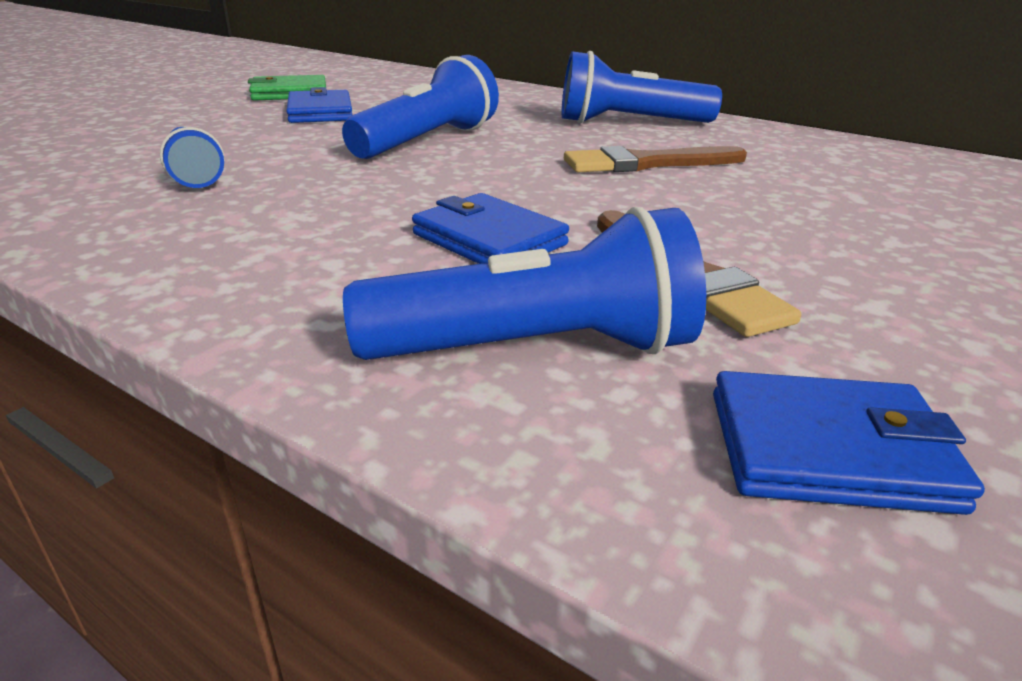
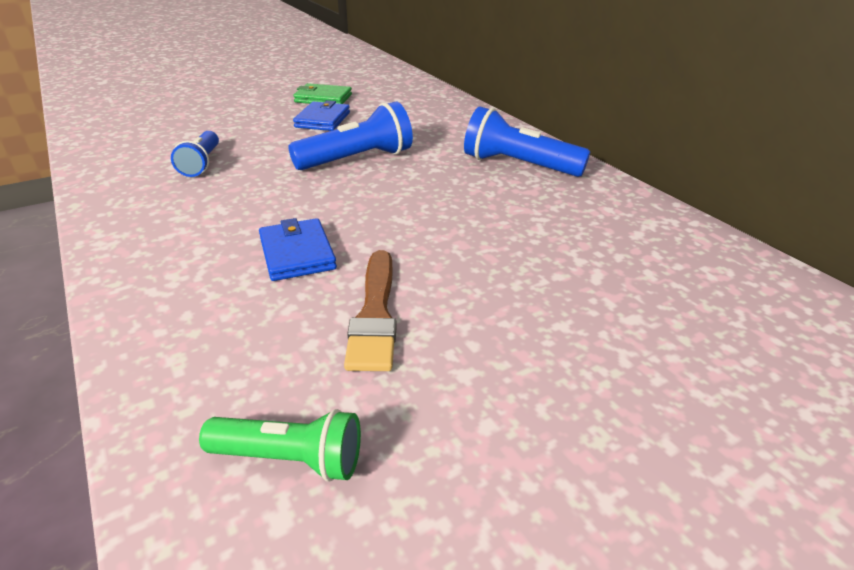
camera: 25 degrees right, 5 degrees up
(536, 349) = (229, 340): blue flashlight -> none
(647, 163) = (479, 209): brown brush -> none
(828, 450) = (290, 458): blue wallet -> green flashlight

